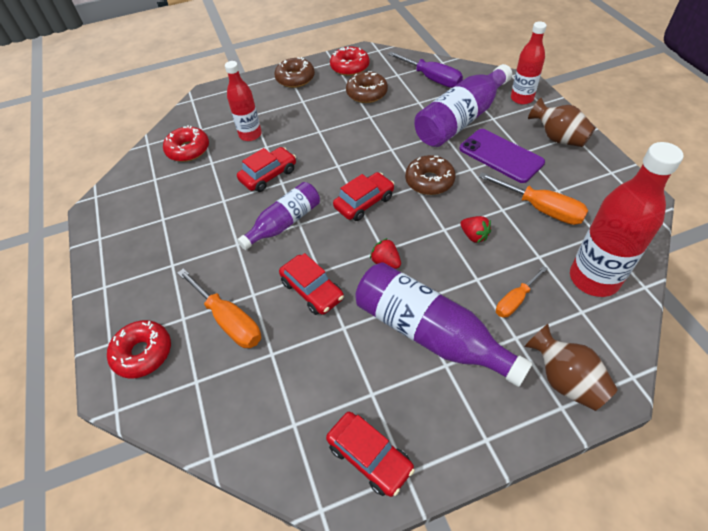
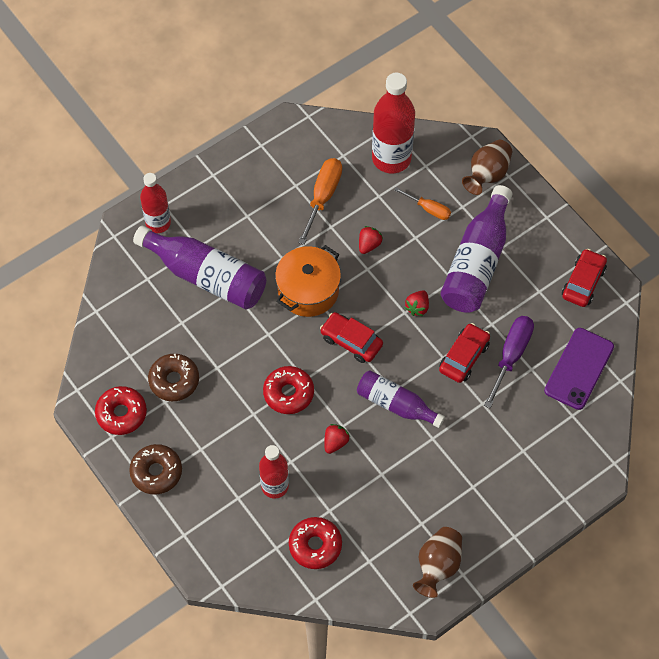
camera: 110 degrees left, 10 degrees up
(143, 353) = (564, 467): red donut -> red donut (288, 393)
(229, 320) = (513, 412): orange screwdriver -> none
(268, 175) = (335, 442): red car -> red strawberry
(429, 181) = (308, 290): brown donut -> orange pot
(432, 79) = (133, 316): purple screwdriver -> purple screwdriver (511, 356)
(501, 156) = (257, 234): purple phone -> purple phone (579, 369)
(558, 138) = (220, 188): brown vase -> brown vase (438, 566)

